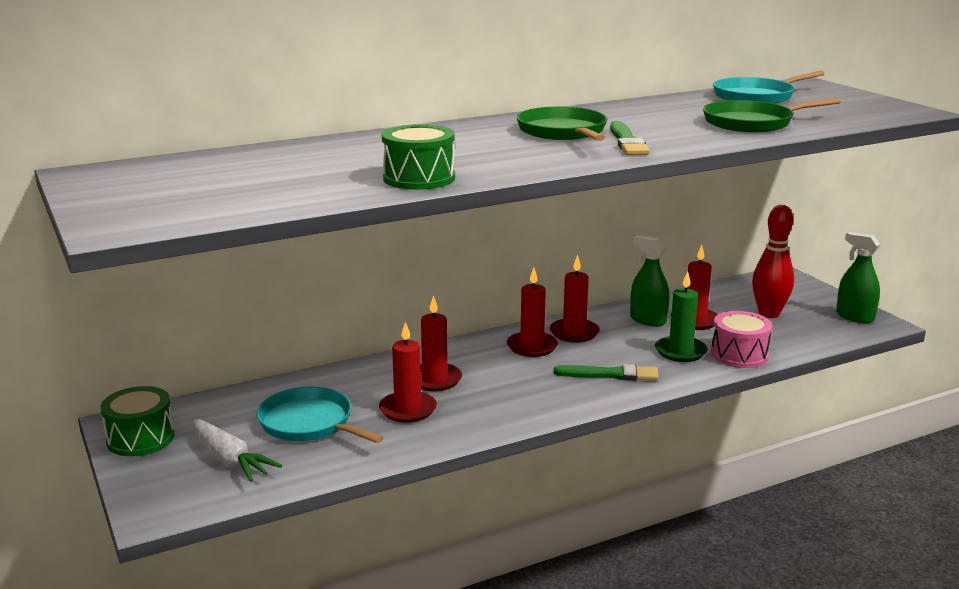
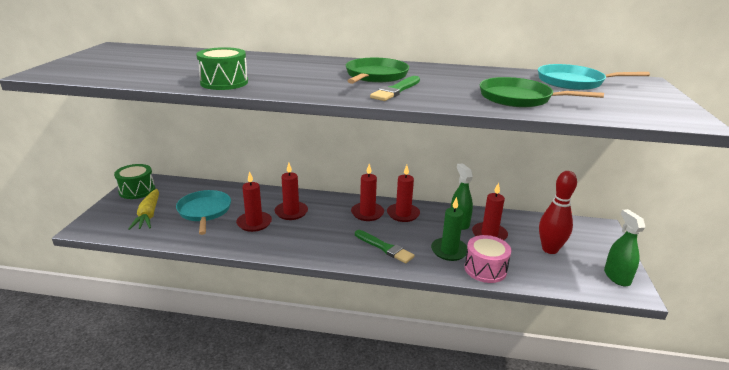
camera: 35 degrees right, 5 degrees up
(229, 459) = (148, 215): white carrot -> yellow carrot

